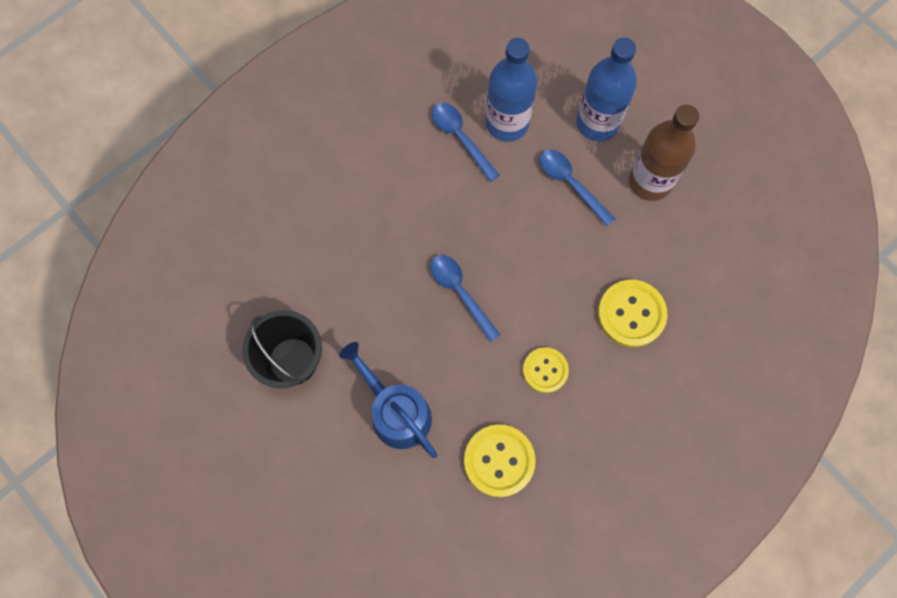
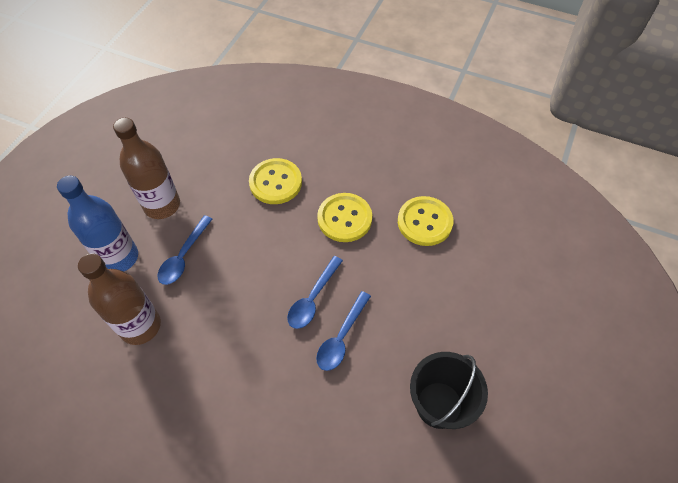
camera: 115 degrees left, 15 degrees down
(396, 412) = (432, 303): blue watering can -> none
(460, 138) = (168, 359): blue spoon -> blue spoon (341, 337)
(507, 123) = (140, 326): blue bottle -> brown bottle
(545, 370) = (344, 218): yellow button -> yellow button, size x1.52

